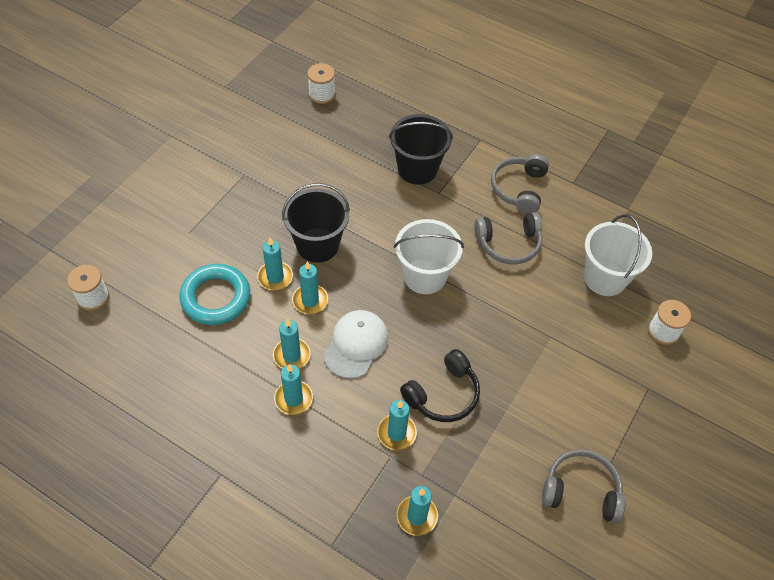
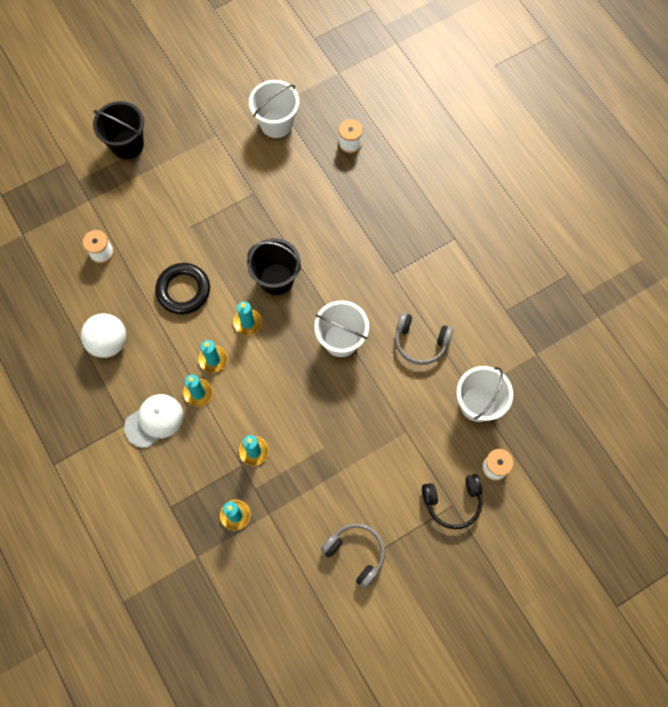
camera: 30 degrees right, 15 degrees up
(151, 390) = (109, 342): none -> white ball
(216, 298) = (183, 290): turquoise ring -> black ring
(233, 103) = (276, 123): none -> white bucket
(275, 277) = (232, 292): turquoise candle -> none
(356, 345) = (261, 372): white cap -> white cap (154, 421)
(417, 169) = (387, 245): black bucket -> black bucket (127, 144)
(443, 394) = (301, 438): black headphones -> black headphones (452, 502)
(519, 189) = (458, 298): grey headphones -> none

